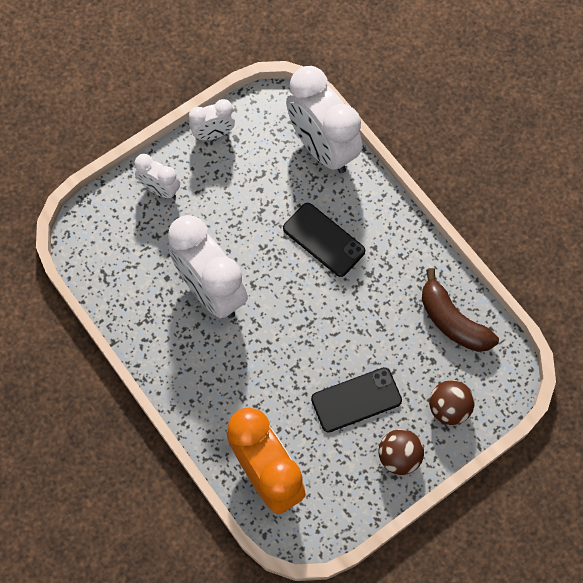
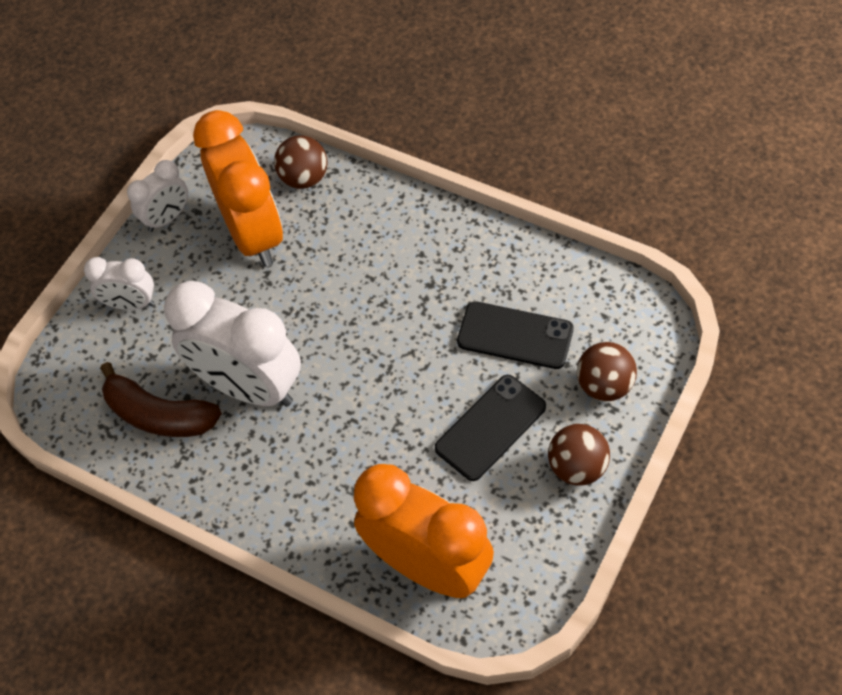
camera: 20 degrees left, 10 degrees down
(266, 175) = (253, 233): none -> orange clock
(322, 148) = (304, 178): white clock -> brown ball
(324, 239) = (357, 271): black phone -> black phone (515, 335)
(452, 321) = (555, 291): brown banana -> brown banana (159, 415)

